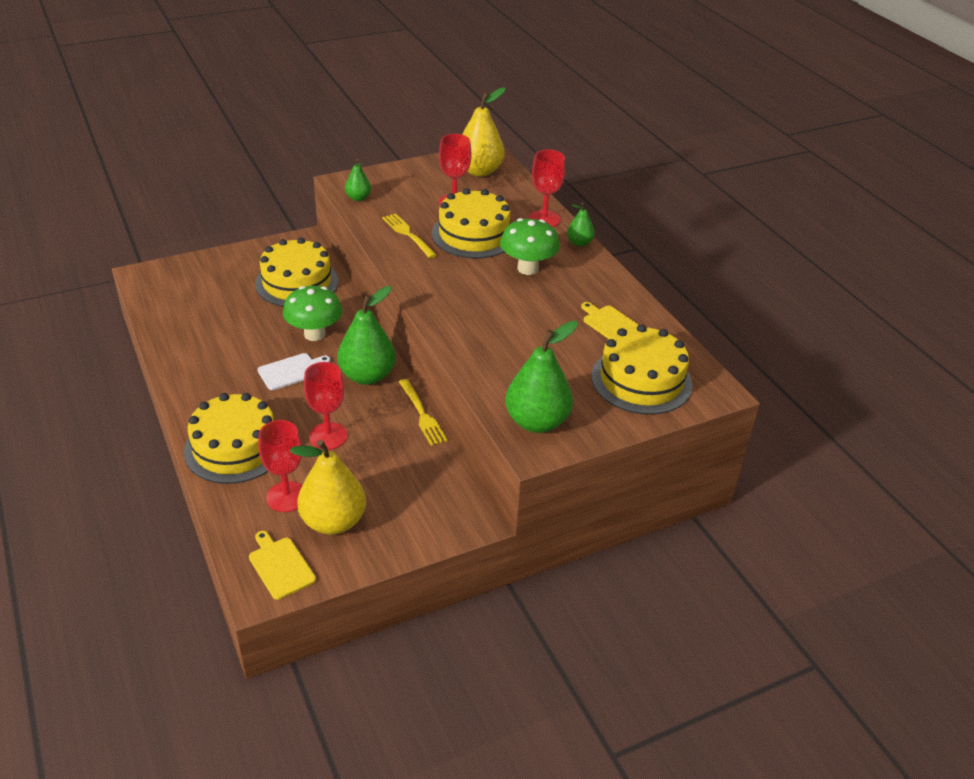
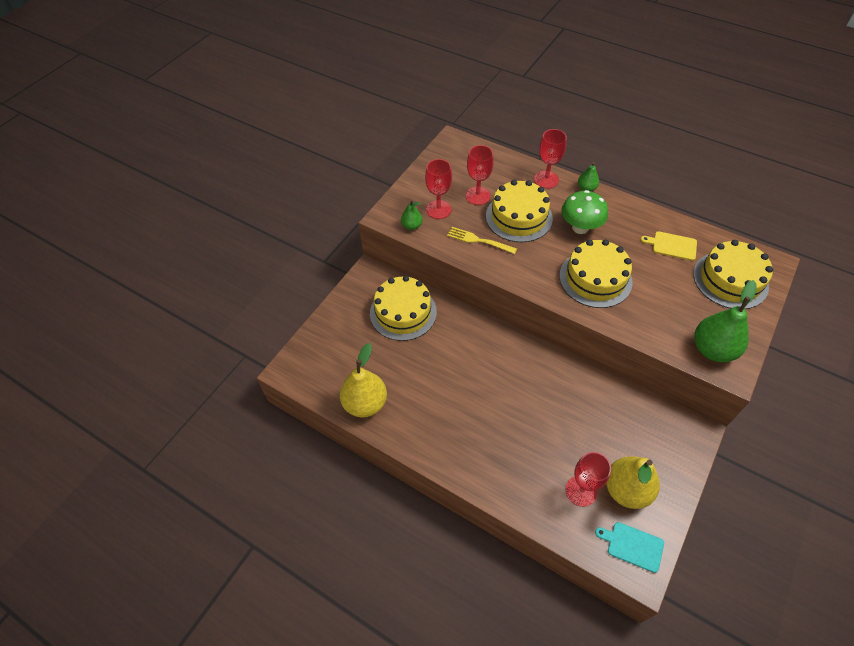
camera: 30 degrees left, 15 degrees up
(235, 447) = (509, 475): yellow cake -> yellow cake (595, 278)
(280, 566) = (633, 546): yellow cutting board -> turquoise cutting board
(291, 371) = (478, 389): white cutting board -> none
(314, 334) = (460, 349): green mushroom -> none
(328, 436) = (555, 426): red goblet -> red goblet (438, 209)
(367, 376) = (528, 362): green pear -> none
(422, 414) = (590, 372): yellow fork -> none
(479, 171) = (463, 158): yellow pear -> yellow pear (365, 403)

